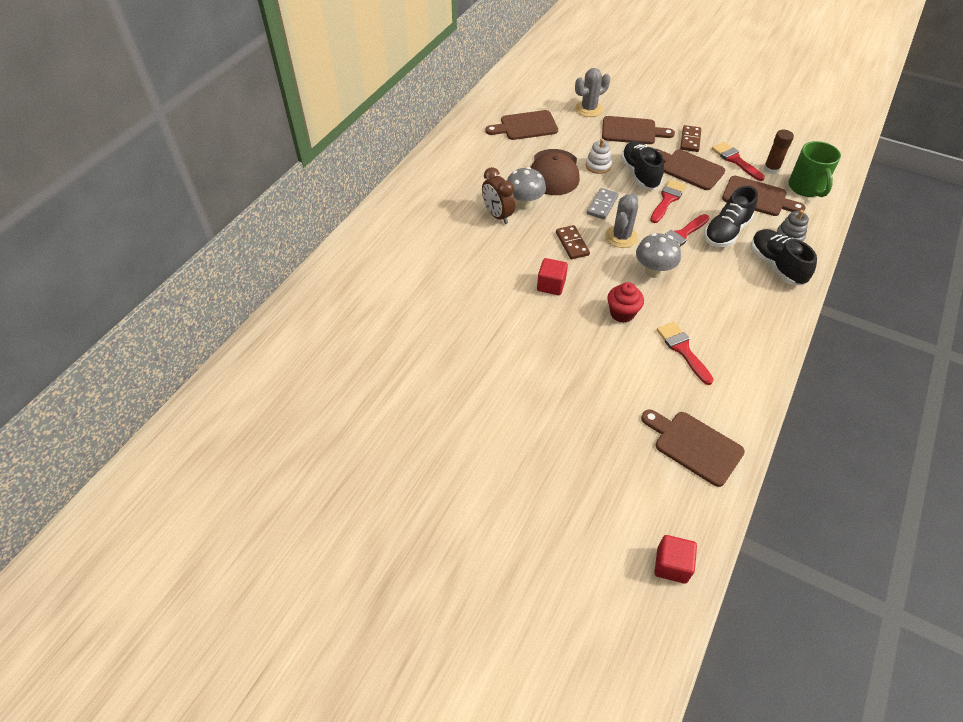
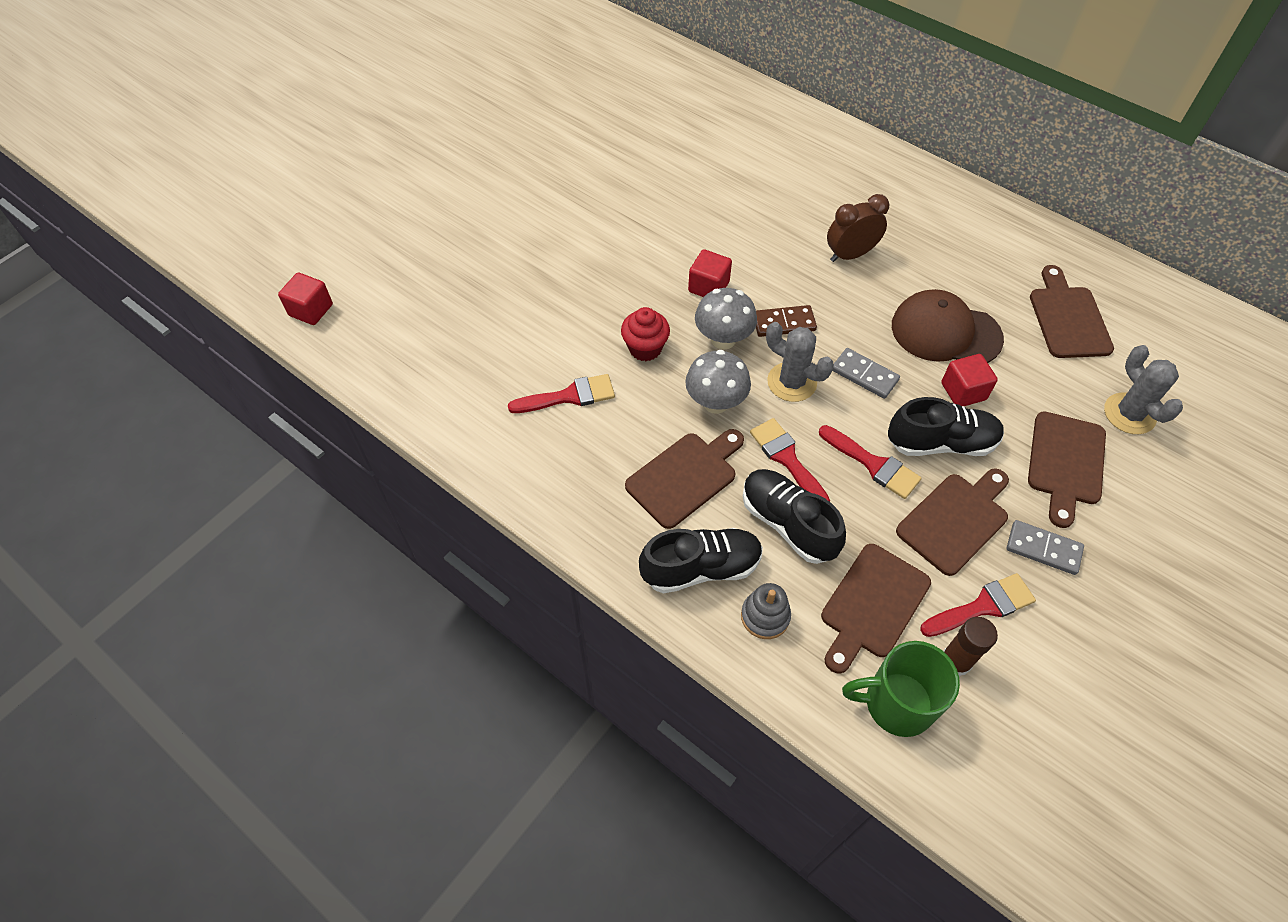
camera: 100 degrees right, 5 degrees up
(524, 204) = (872, 286): grey mushroom -> grey mushroom (723, 339)
(598, 166) = (963, 391): white stacking toy -> red cube
(690, 140) = (1043, 549): brown domino -> grey domino
(694, 446) = (431, 367): brown cutting board -> brown cutting board (685, 477)

